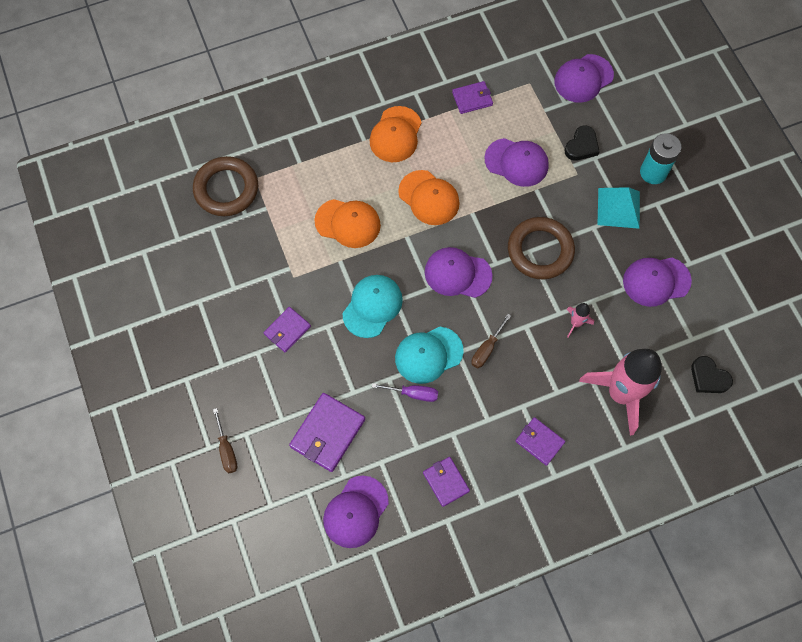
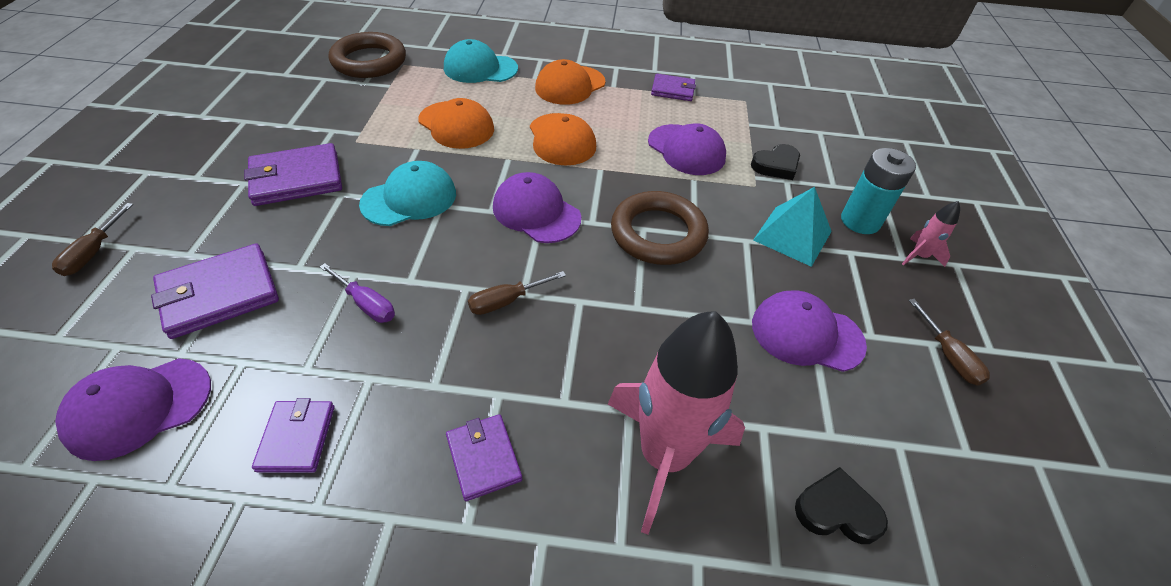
camera: 25 degrees right, 20 degrees down
(287, 330) = (296, 179): purple wallet -> purple wallet, size x1.62
(428, 355) = (426, 272): turquoise cap -> turquoise cap (480, 68)
(575, 323) = (653, 329): pink rocket -> pink rocket (919, 256)
(583, 78) = (811, 117): purple cap -> none
(708, 377) = (837, 510): black heart -> black heart turned 120 degrees clockwise
(732, 255) = (948, 355): none -> brown screwdriver

